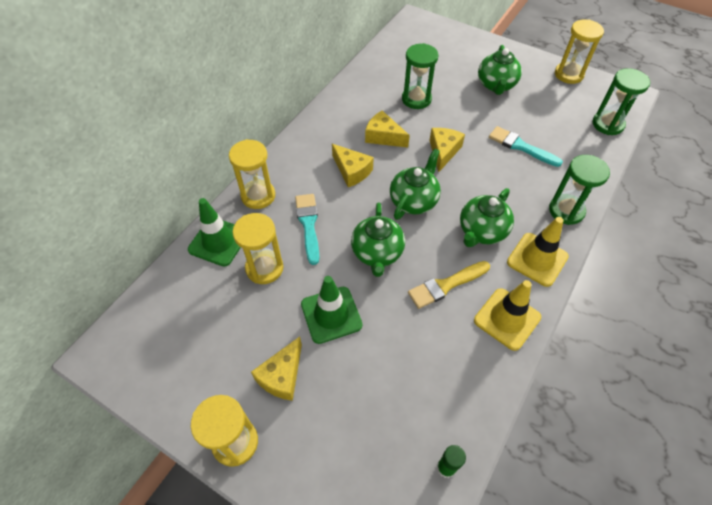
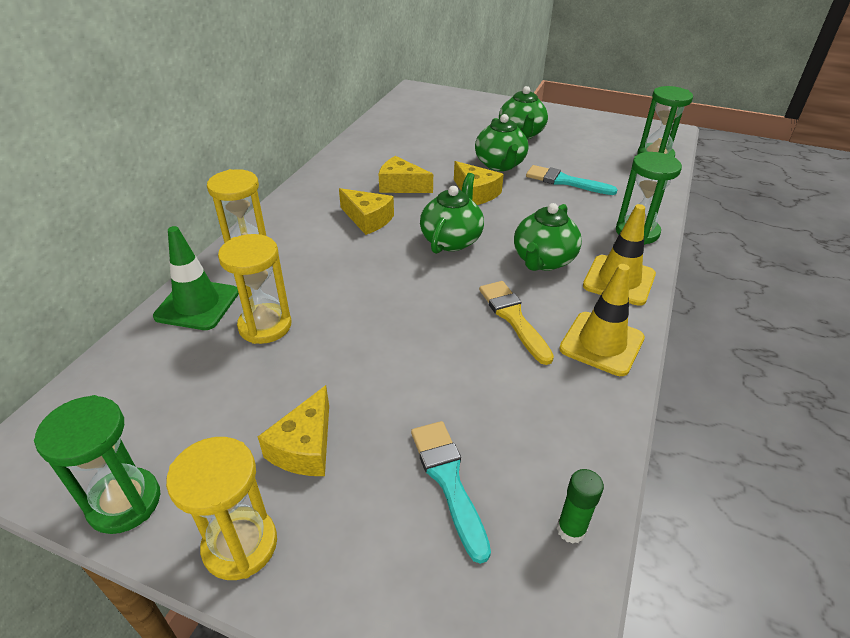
camera: 10 degrees left, 15 degrees down
(308, 224) = (320, 275): turquoise brush -> turquoise brush (448, 480)
(331, 315) = (366, 366): green traffic cone -> none
(377, 253) = (416, 294): green teapot -> green teapot (500, 165)
(416, 99) = (433, 151): green hourglass -> green hourglass (124, 502)
(443, 151) = (476, 193): yellow cheese -> yellow cheese turned 135 degrees clockwise
(446, 285) = (513, 318): yellow brush -> yellow brush turned 105 degrees clockwise
(568, 74) = (598, 120): yellow hourglass -> none

